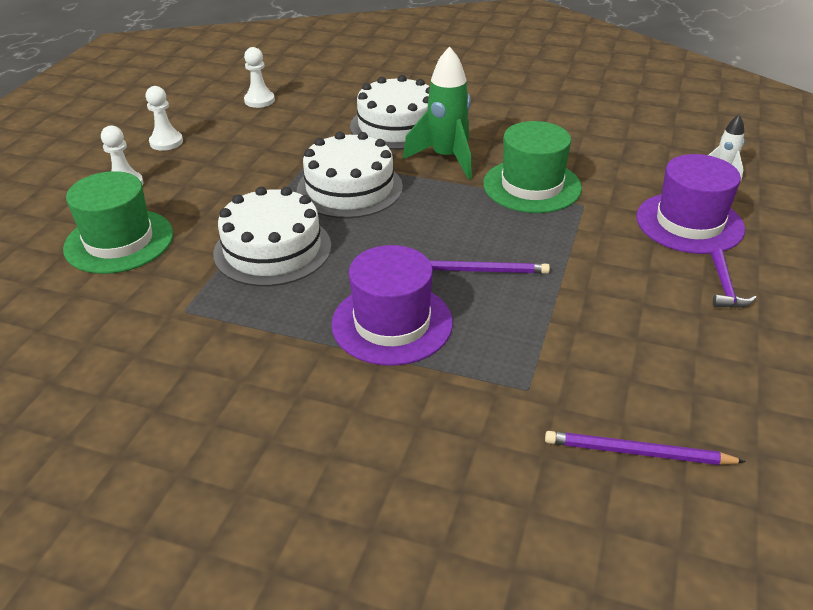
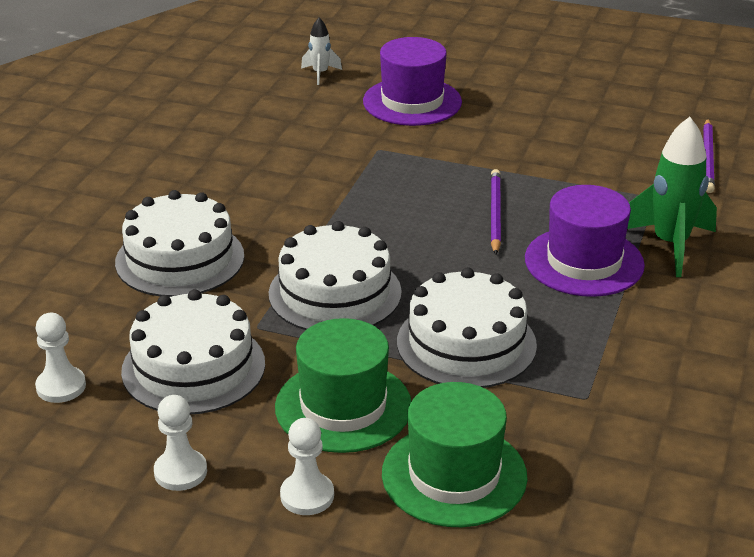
camera: 90 degrees left, 5 degrees down
(268, 139) = (193, 367): none -> white cake
(446, 158) = (272, 224): green rocket -> green rocket (670, 245)
(532, 186) = (340, 174): green hat -> green hat (343, 406)
(725, 287) = (508, 100): purple hammer -> none

